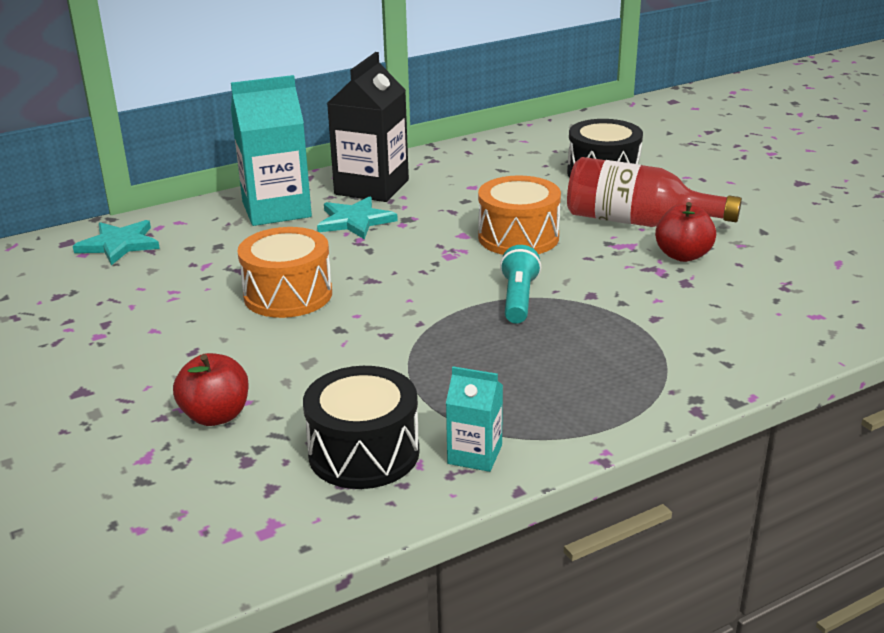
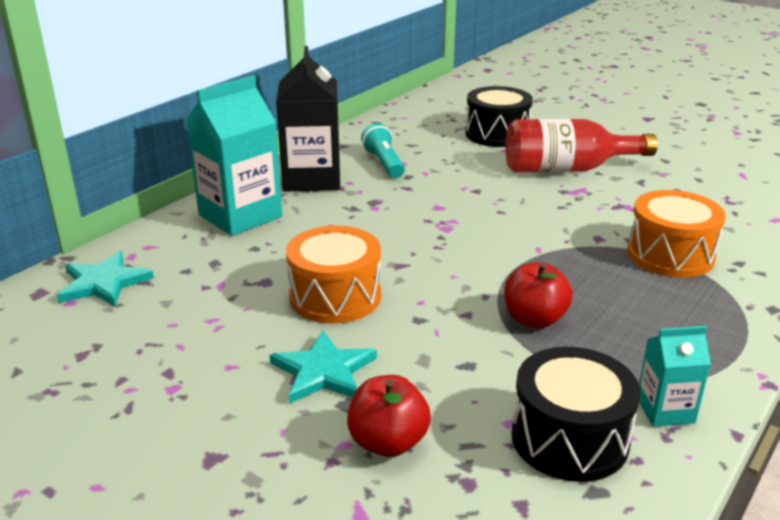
camera: 25 degrees left, 0 degrees up
(355, 221) = (328, 212): turquoise star -> turquoise star (323, 371)
(518, 237) = (487, 200): orange drum -> orange drum (670, 255)
(518, 299) = (545, 254): turquoise flashlight -> turquoise flashlight (384, 163)
(683, 255) = (630, 190): red apple -> red apple (534, 319)

